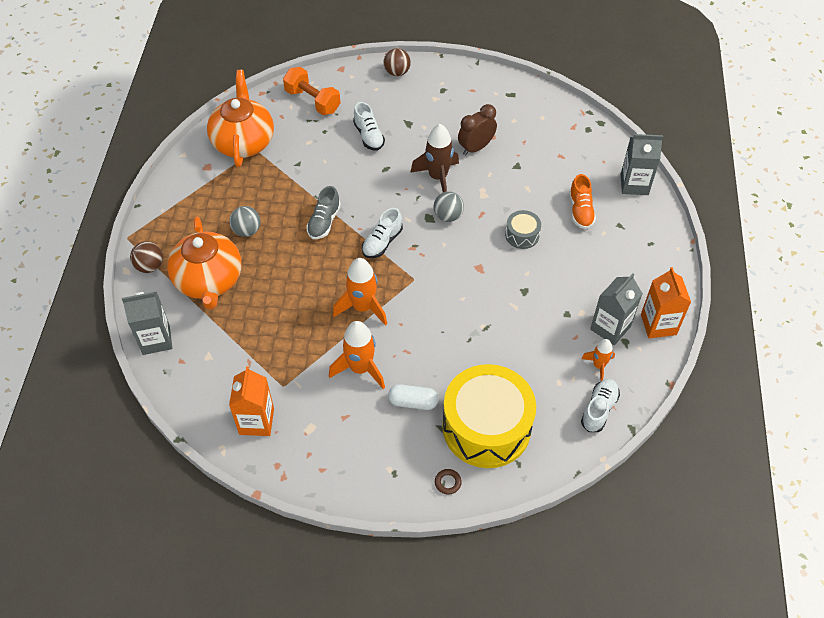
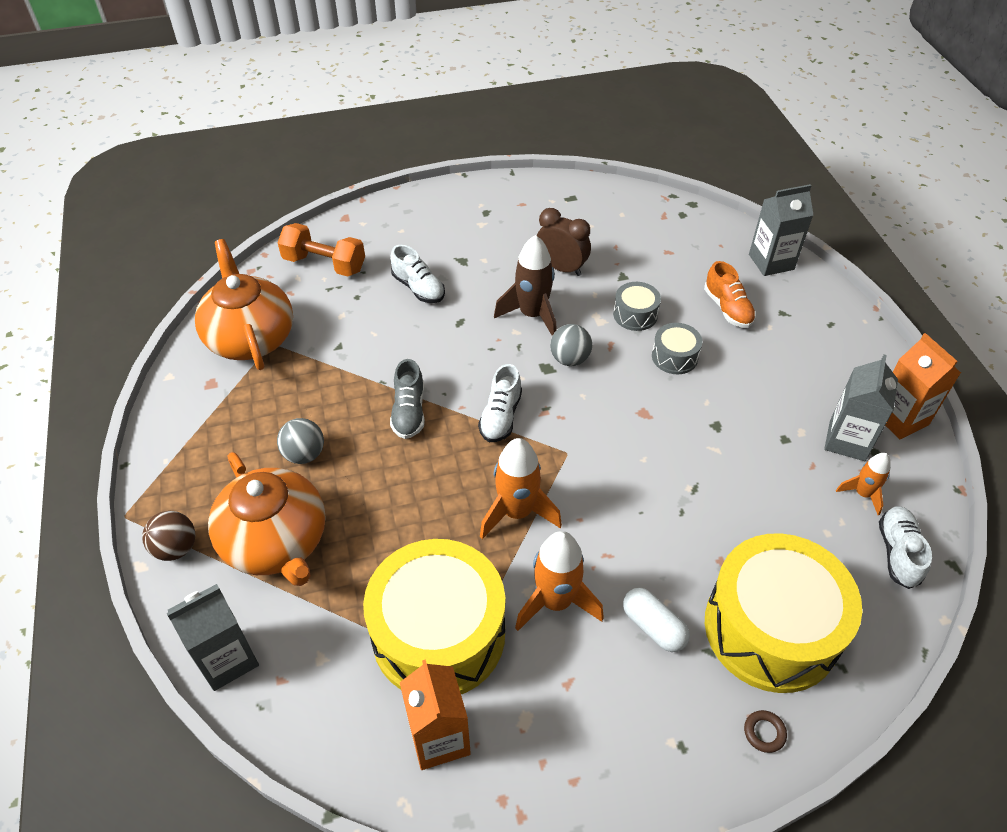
camera: 20 degrees left, 5 degrees down
(281, 364) = (438, 634): none -> yellow drum
(397, 72) = (419, 205): brown ball -> none
(413, 402) = (653, 626): white capsule -> white capsule turned 60 degrees clockwise
(476, 148) = (561, 268): brown clock -> brown clock turned 90 degrees clockwise
(510, 197) = (635, 314): none -> grey drum

